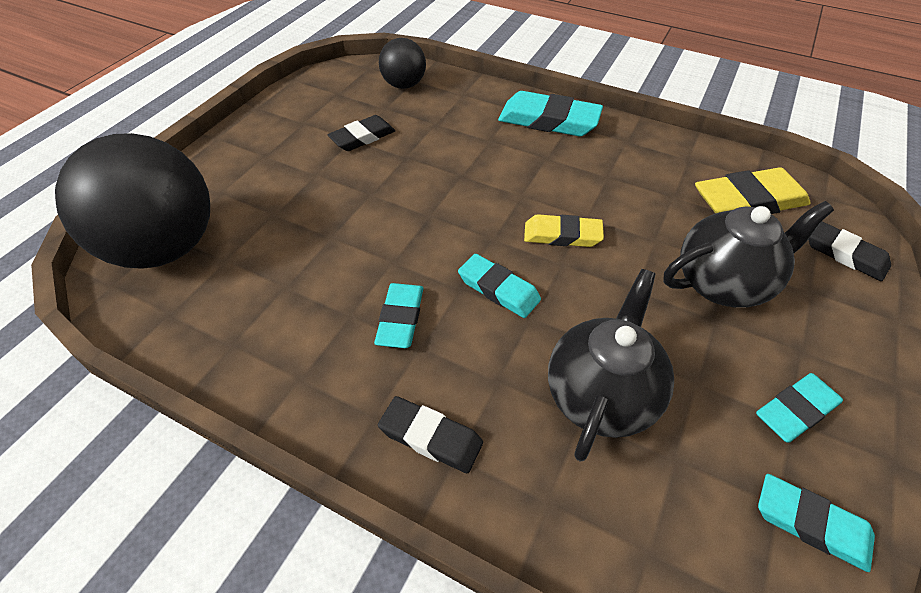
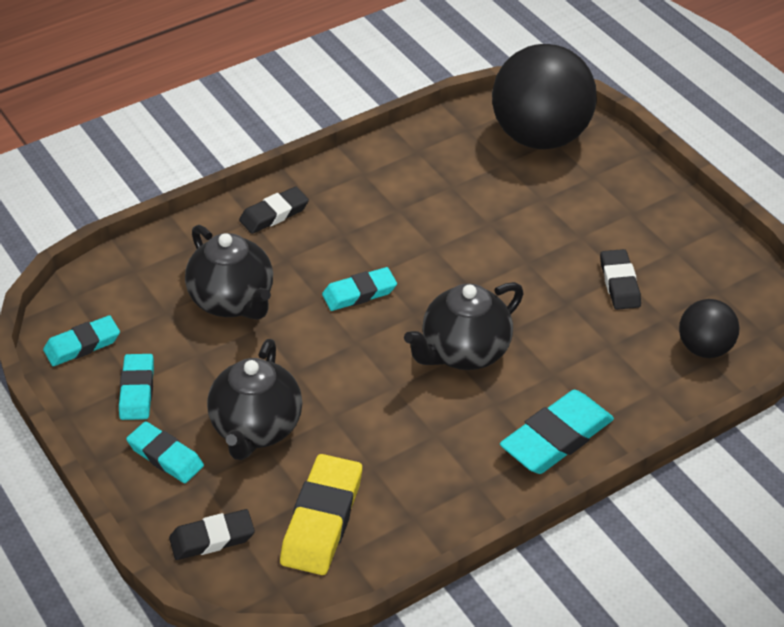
camera: 120 degrees right, 5 degrees down
(400, 318) = (374, 232): turquoise eraser -> turquoise eraser (165, 456)
(511, 191) = (464, 352): none -> black teapot
(562, 235) = (385, 358): yellow eraser -> none

